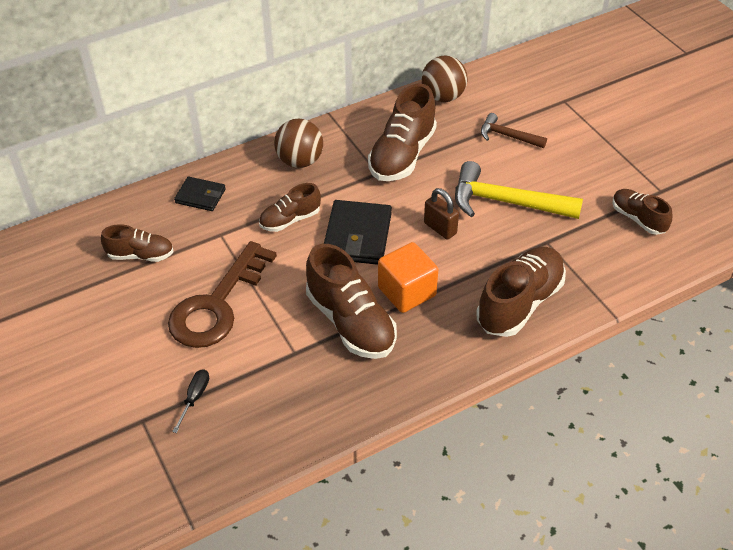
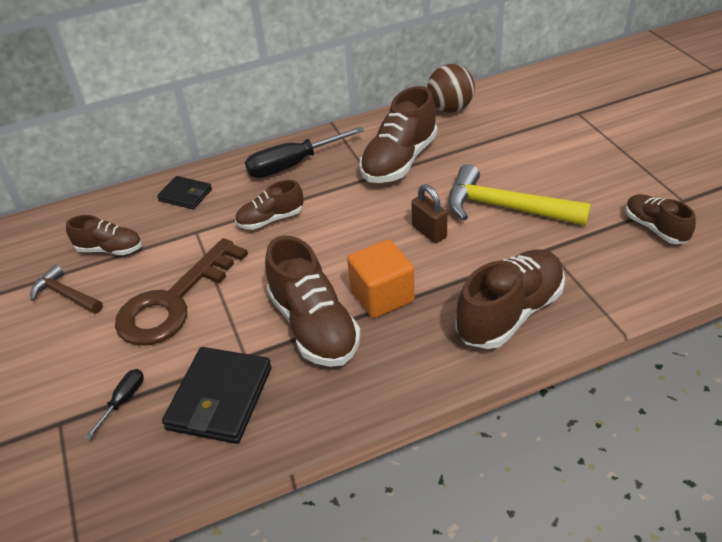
camera: 10 degrees right, 5 degrees down
(300, 161) = (293, 165): brown ball -> black screwdriver
(357, 236) = (338, 237): black wallet -> black wallet (220, 398)
(508, 136) = (514, 144): brown hammer -> brown hammer (66, 295)

